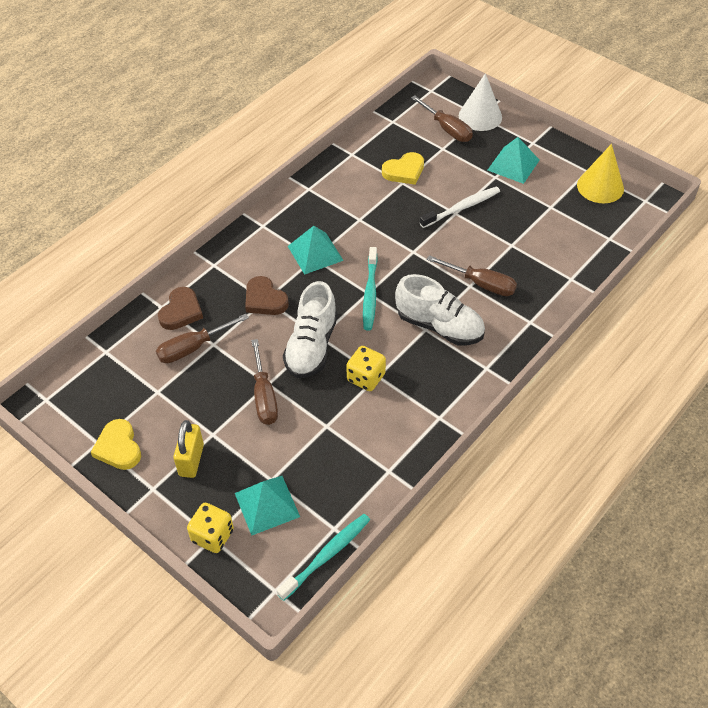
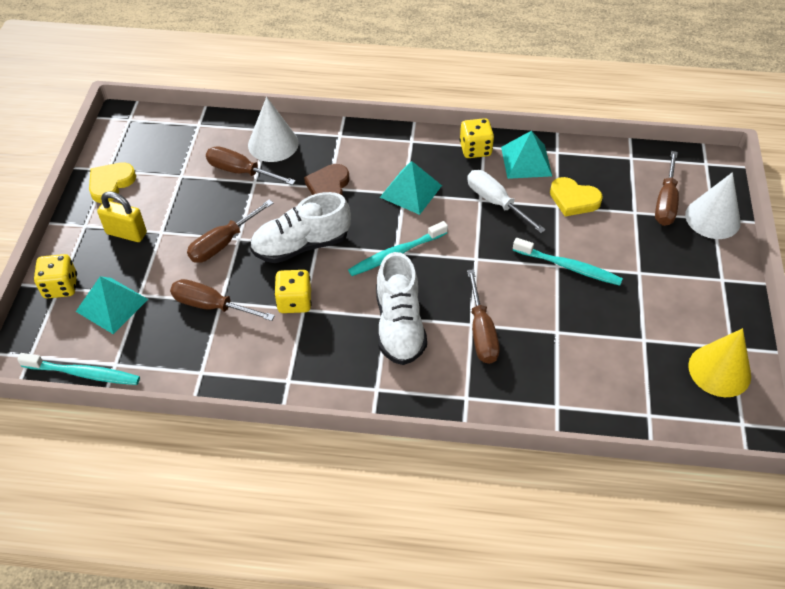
camera: 55 degrees right, 0 degrees up
(181, 311) = (273, 144): brown heart -> white cone
(191, 460) = (126, 233): yellow padlock -> yellow padlock turned 45 degrees clockwise
(307, 195) = (475, 149): none -> yellow dice
(326, 434) = (212, 306): none -> brown screwdriver
(370, 212) = (496, 202): none -> white screwdriver
(462, 208) = (569, 267): white toothbrush -> turquoise toothbrush
(513, 165) = (672, 279): turquoise pyramid -> turquoise pyramid (526, 161)

